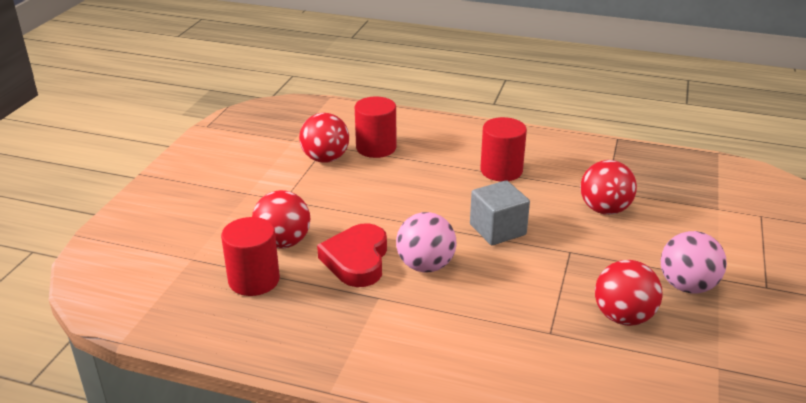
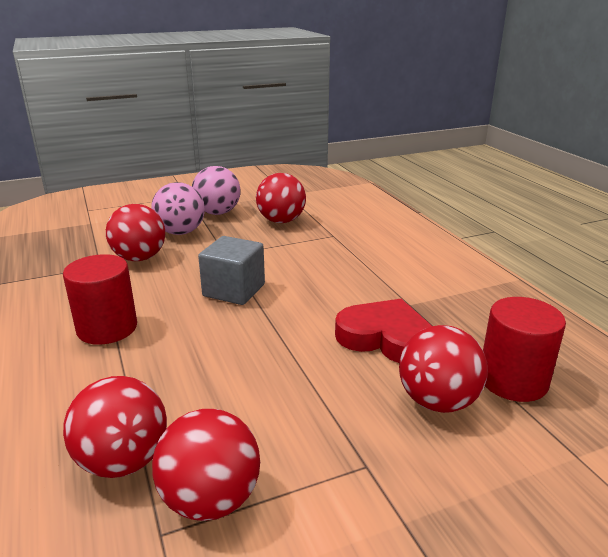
camera: 130 degrees left, 5 degrees down
(357, 260) = (386, 338): red heart -> red heart turned 120 degrees counterclockwise
(376, 148) = (123, 461): red cylinder -> red ball
(425, 266) = (337, 301): pink ball -> pink ball (180, 232)

